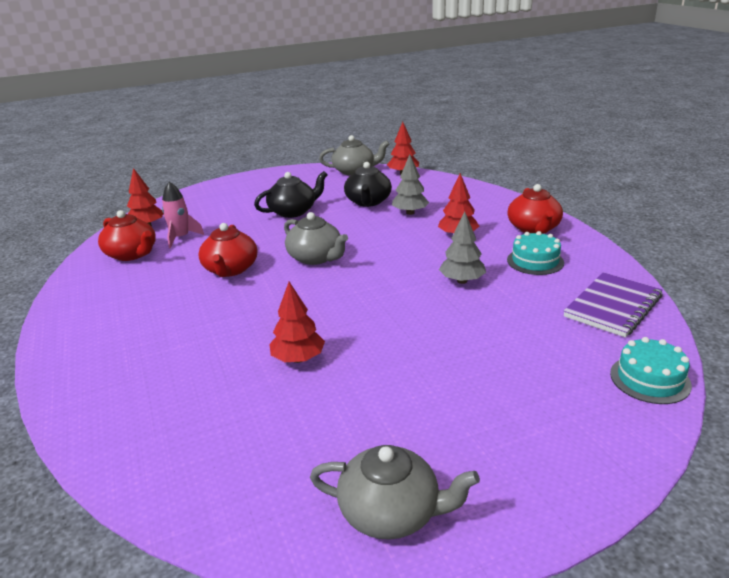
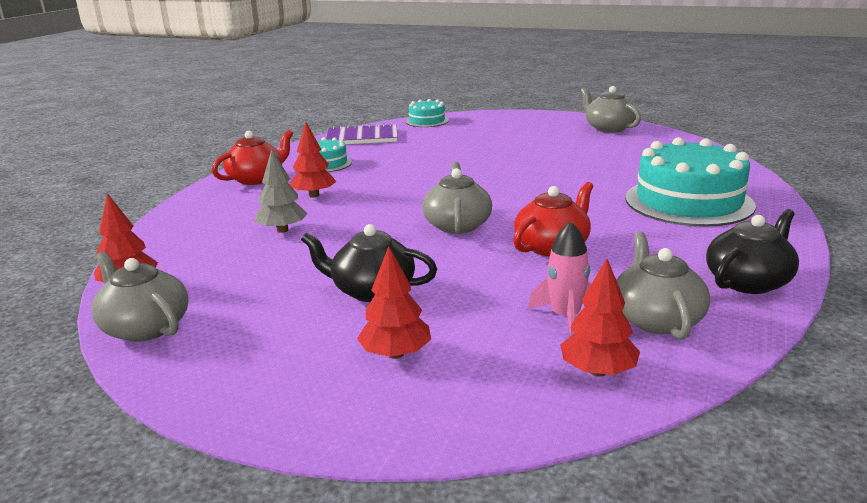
camera: 135 degrees left, 5 degrees down
(132, 254) = (656, 319): red teapot -> grey teapot
(155, 363) = (688, 202): none -> turquoise cake
(298, 359) = (581, 173): red tree -> red tree (395, 354)
(368, 202) = (276, 262): black teapot -> black teapot (748, 281)
(462, 281) = (397, 171): grey tree -> none

